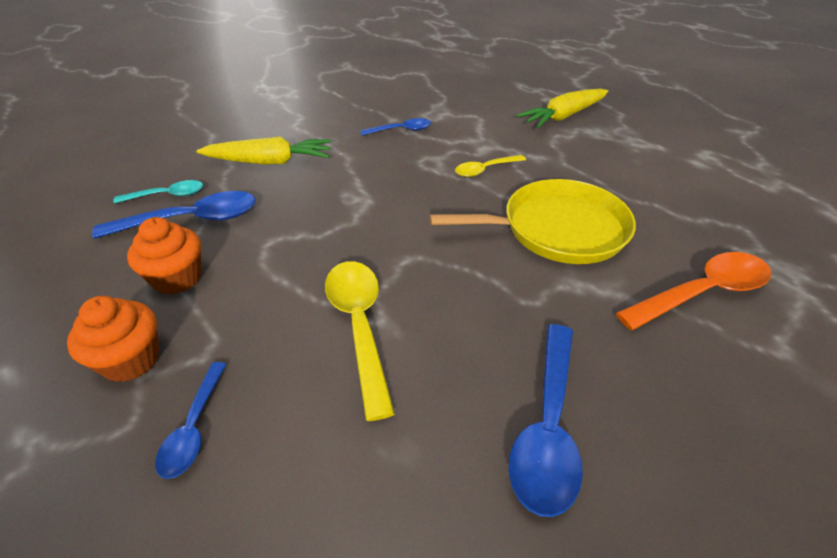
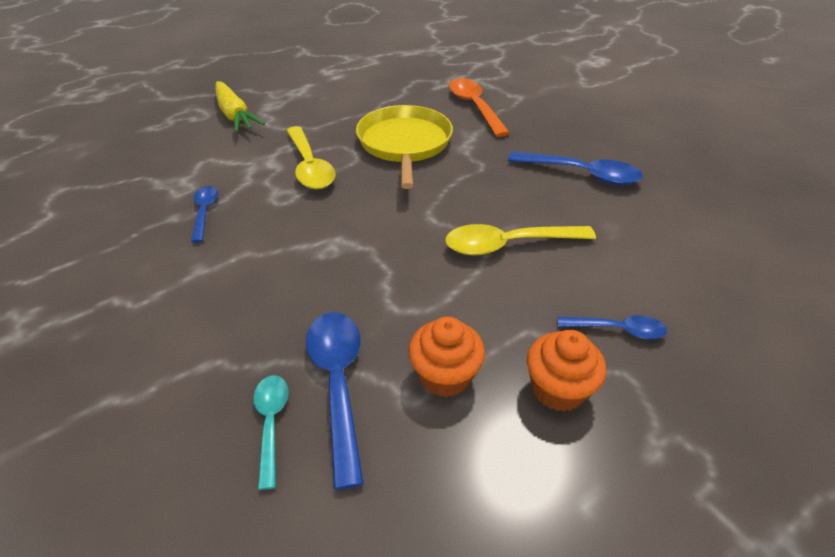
camera: 85 degrees left, 0 degrees up
(270, 161) = (225, 321): yellow carrot -> none
(485, 170) = (309, 166): yellow spoon -> yellow spoon, size x1.70

